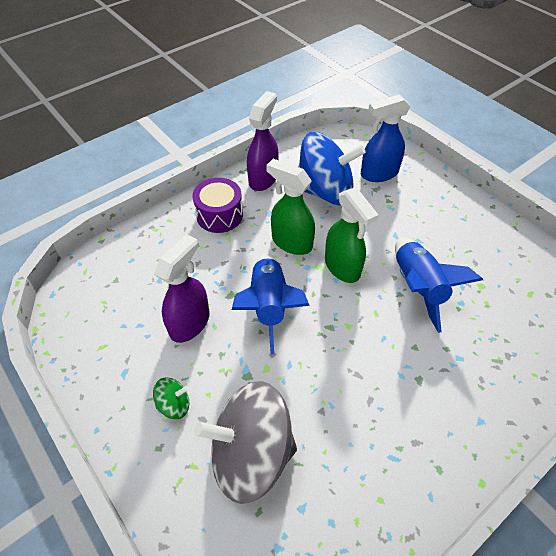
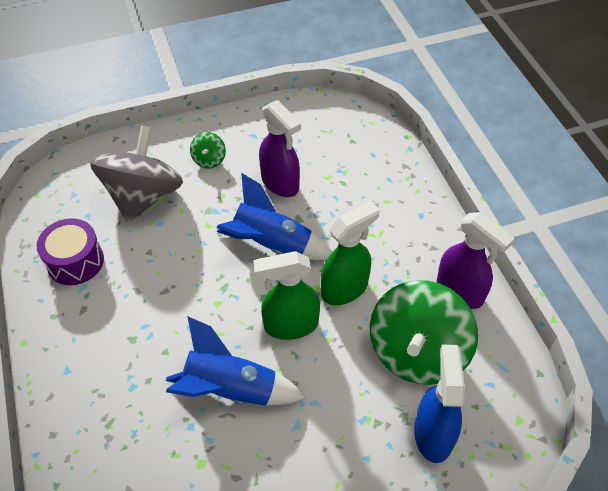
camera: 110 degrees right, 0 degrees up
(219, 215) = (410, 234): purple drum -> purple drum (75, 261)
(325, 191) = (417, 352): blue spinning top -> green spinning top

